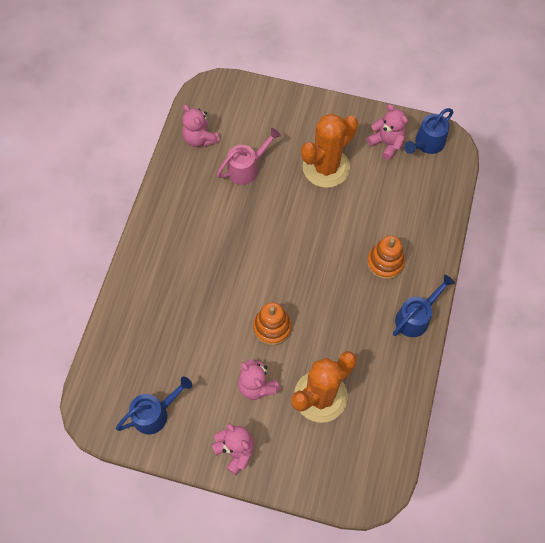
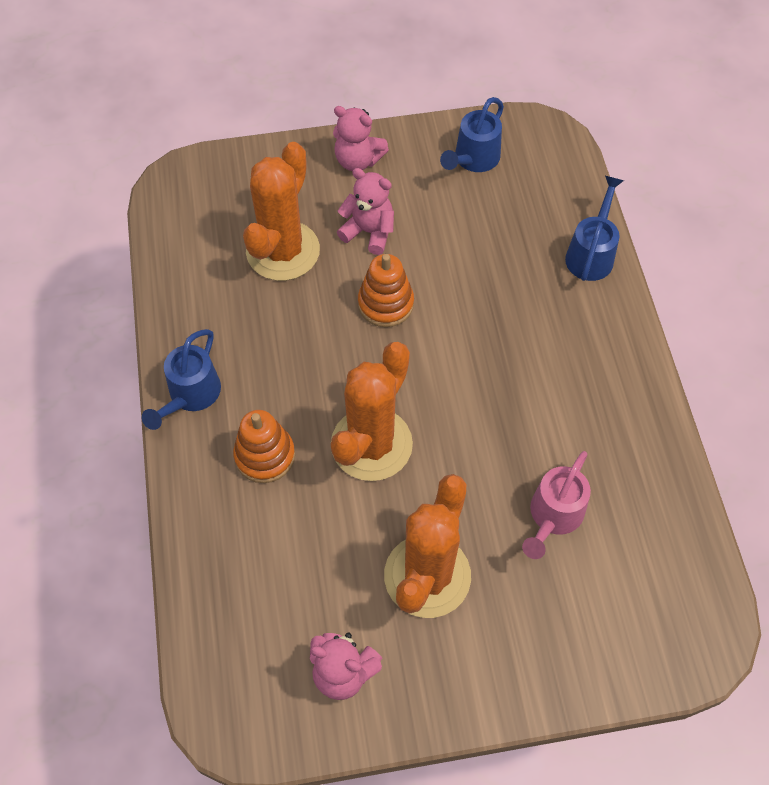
camera: 155 degrees right, 5 degrees down
(200, 139) = (659, 535): pink teddy bear -> none
(322, 244) = (371, 444): none -> orange cactus
(426, 144) = (271, 704): blue watering can -> blue watering can (591, 254)

